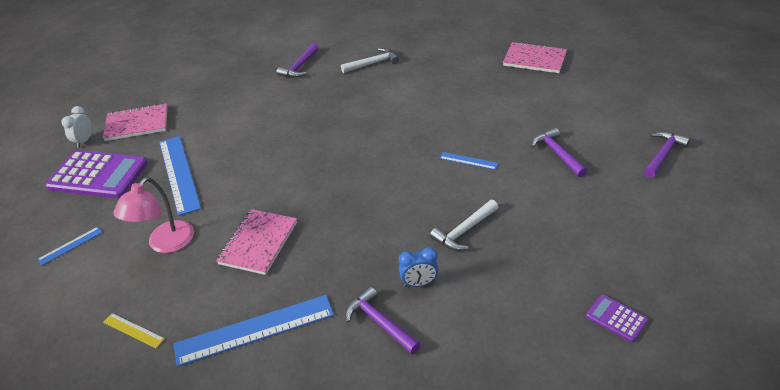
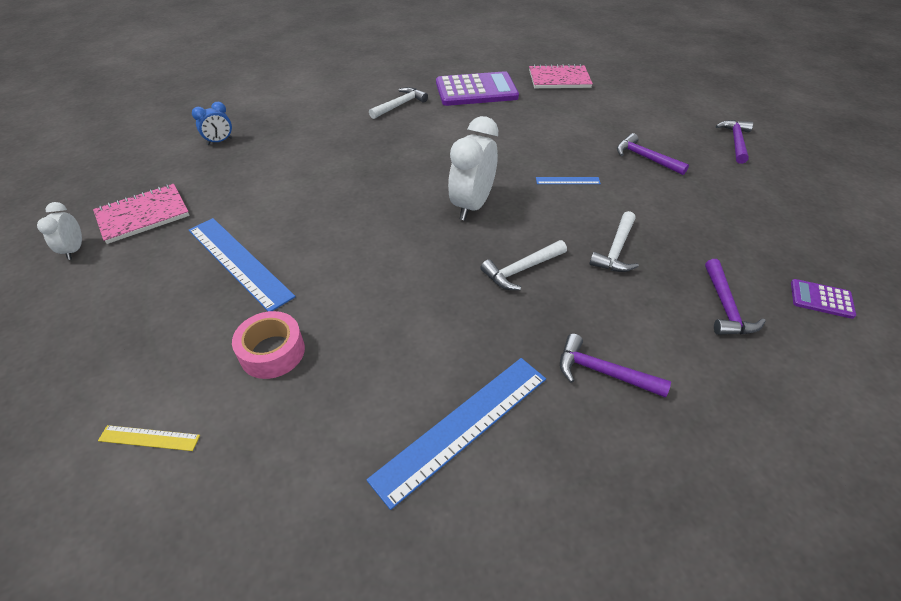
camera: 25 degrees left, 5 degrees up
(70, 245) = (128, 390): blue ruler -> none
(98, 175) = (120, 288): purple calculator -> purple calculator (476, 90)
(133, 330) = (295, 480): yellow ruler -> yellow ruler (149, 438)
(165, 244) = (272, 352): pink lamp -> pink tape
(258, 243) = (397, 319): pink notebook -> none
(299, 67) = (318, 120): purple hammer -> purple hammer (725, 307)
(372, 166) = (472, 205): none -> white clock
(375, 228) = (521, 270): none -> white hammer
(419, 283) = (612, 316): blue clock -> blue clock (220, 141)

